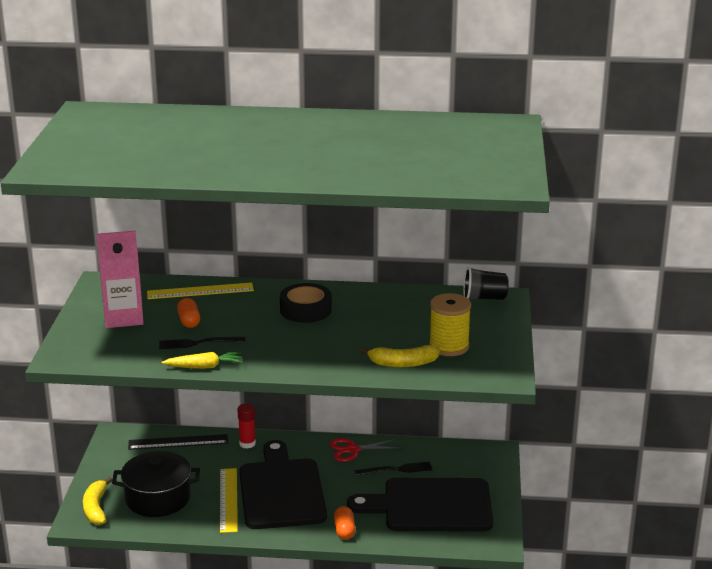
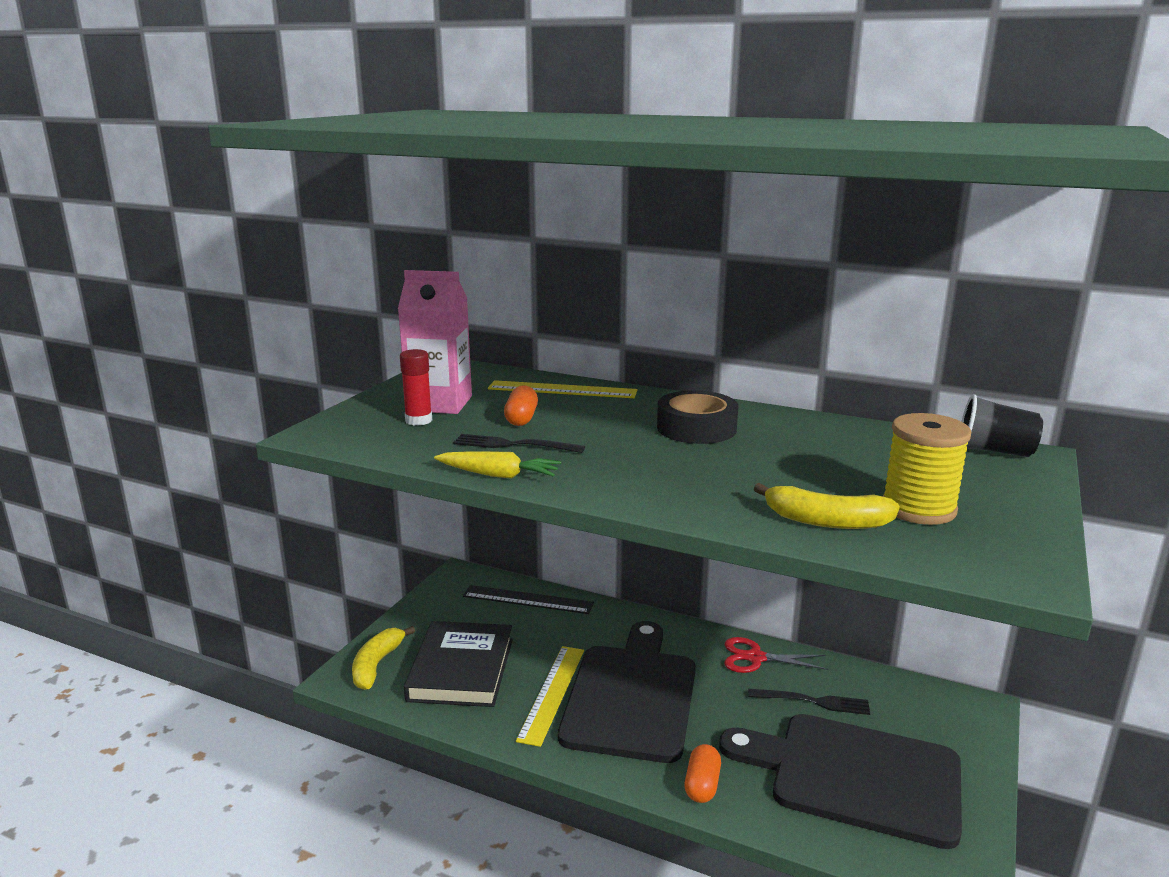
camera: 20 degrees right, 5 degrees down
(158, 498) = (461, 669): black pot -> black book
(247, 444) = (614, 619): red glue stick -> red glue stick (418, 420)

